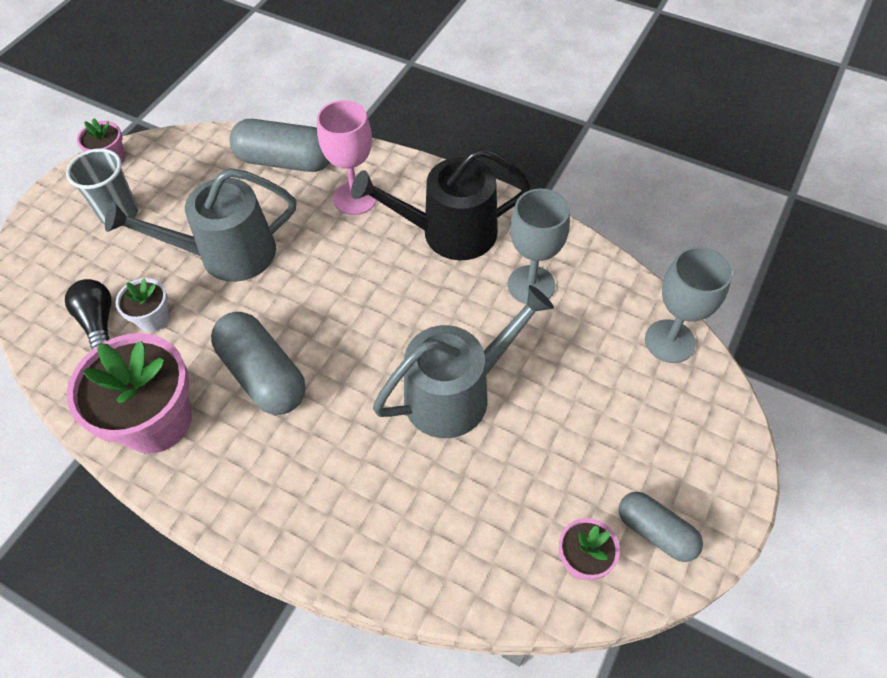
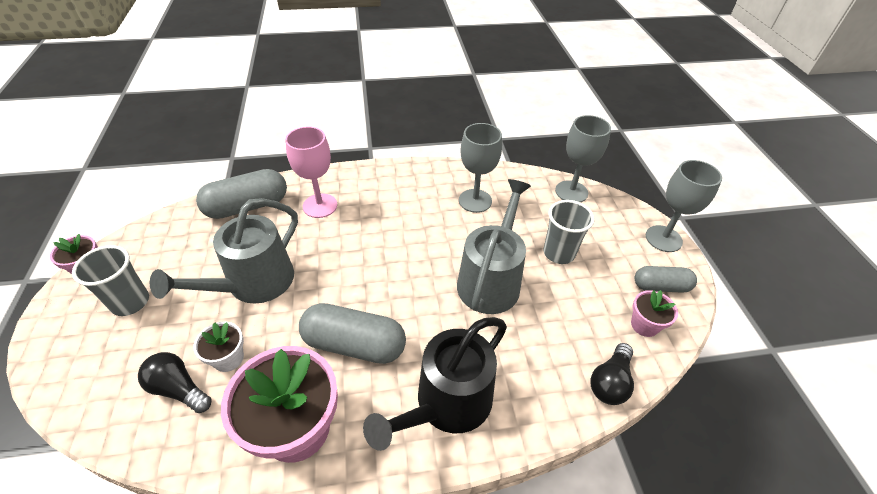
camera: 40 degrees left, 10 degrees down
(450, 232) = (401, 196): black watering can -> black watering can (447, 403)
(474, 589) = (610, 382): none -> black light bulb
(568, 410) = (559, 253): none -> grey cup
(731, 477) = (663, 238): none -> grey goblet

